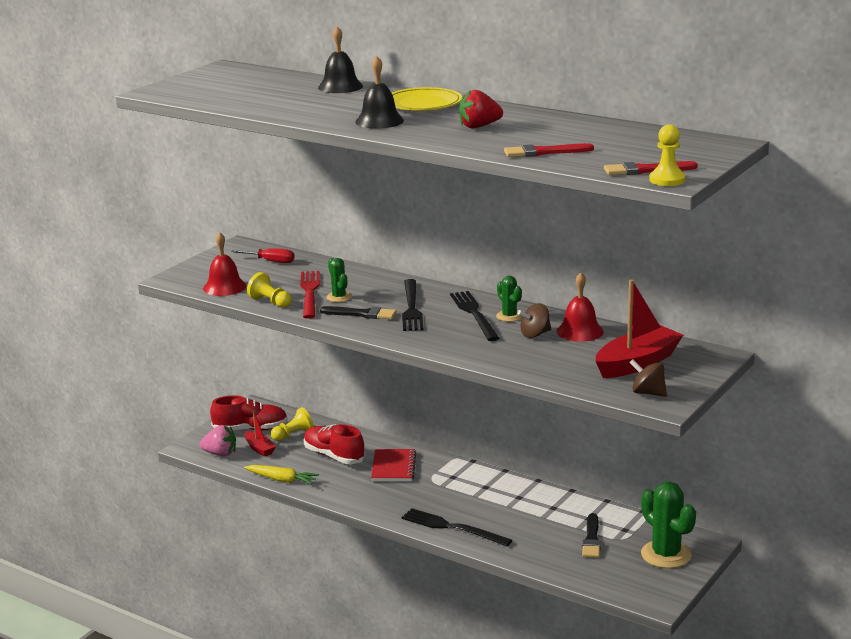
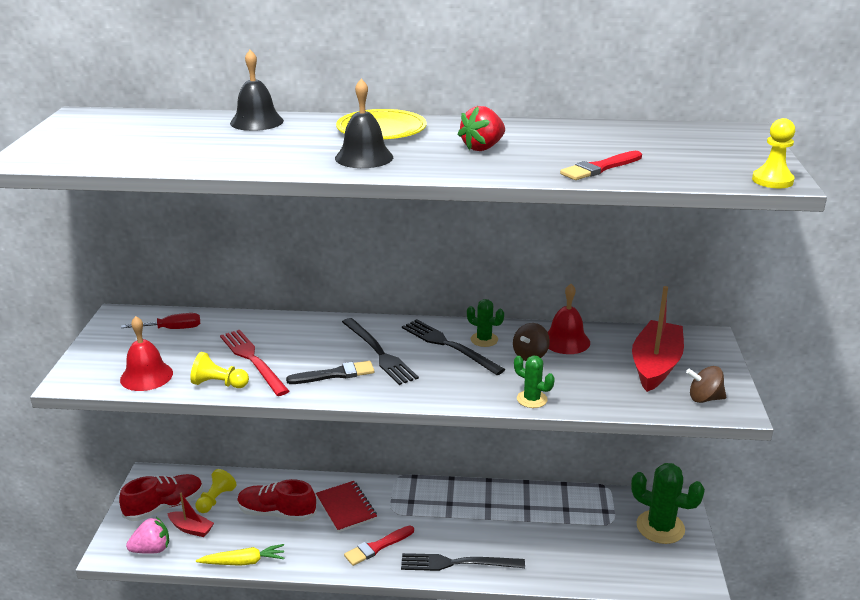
camera: 30 degrees left, 5 degrees up
(339, 297) = (290, 358): green cactus -> green cactus (532, 399)
(591, 539) = (587, 532): black brush -> none
(646, 170) = (732, 172): red brush -> red brush (377, 547)

